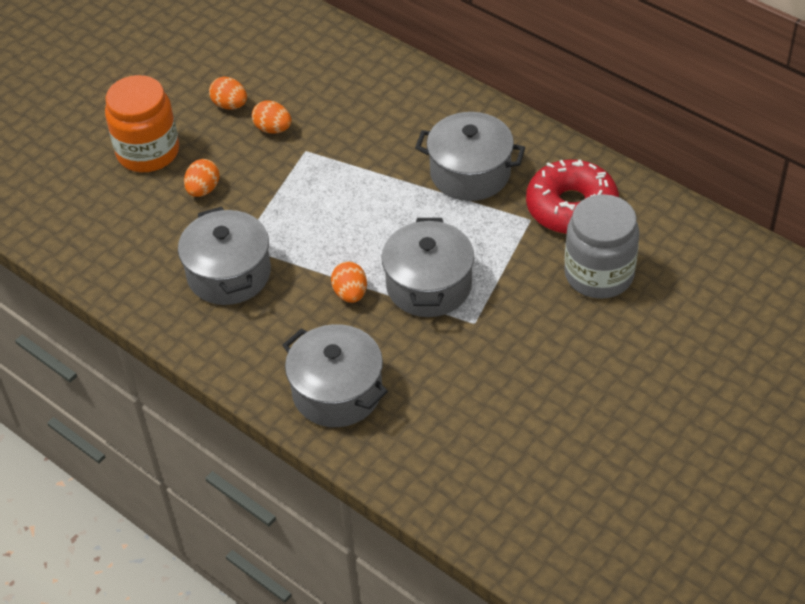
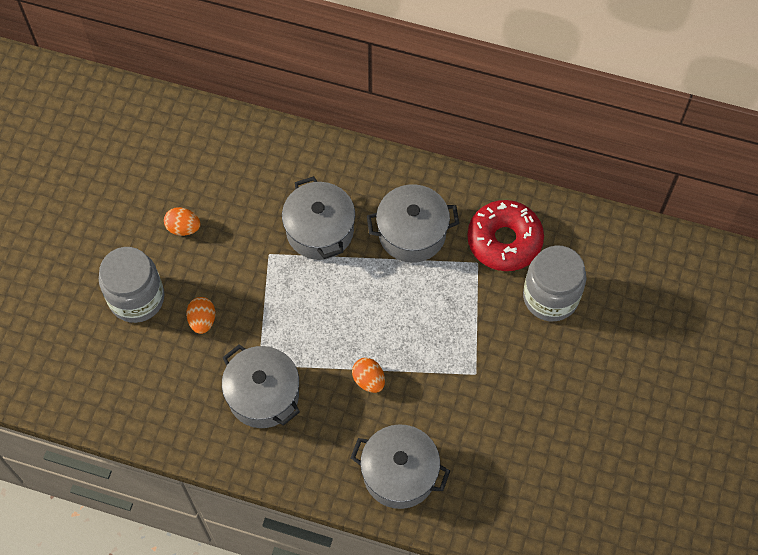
camera: 25 degrees left, 15 degrees up
(148, 152) = (136, 298): orange jar -> grey jar
(273, 129) = (231, 241): orange egg -> none
(429, 285) = (426, 351): grey pot -> grey pot (319, 230)

